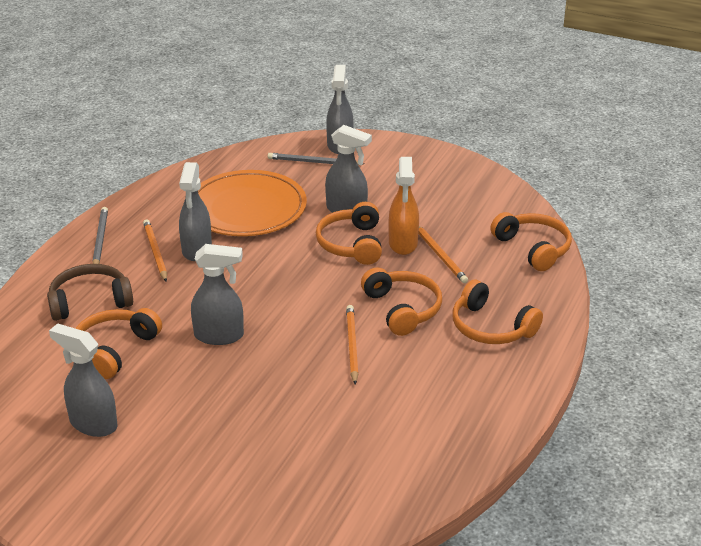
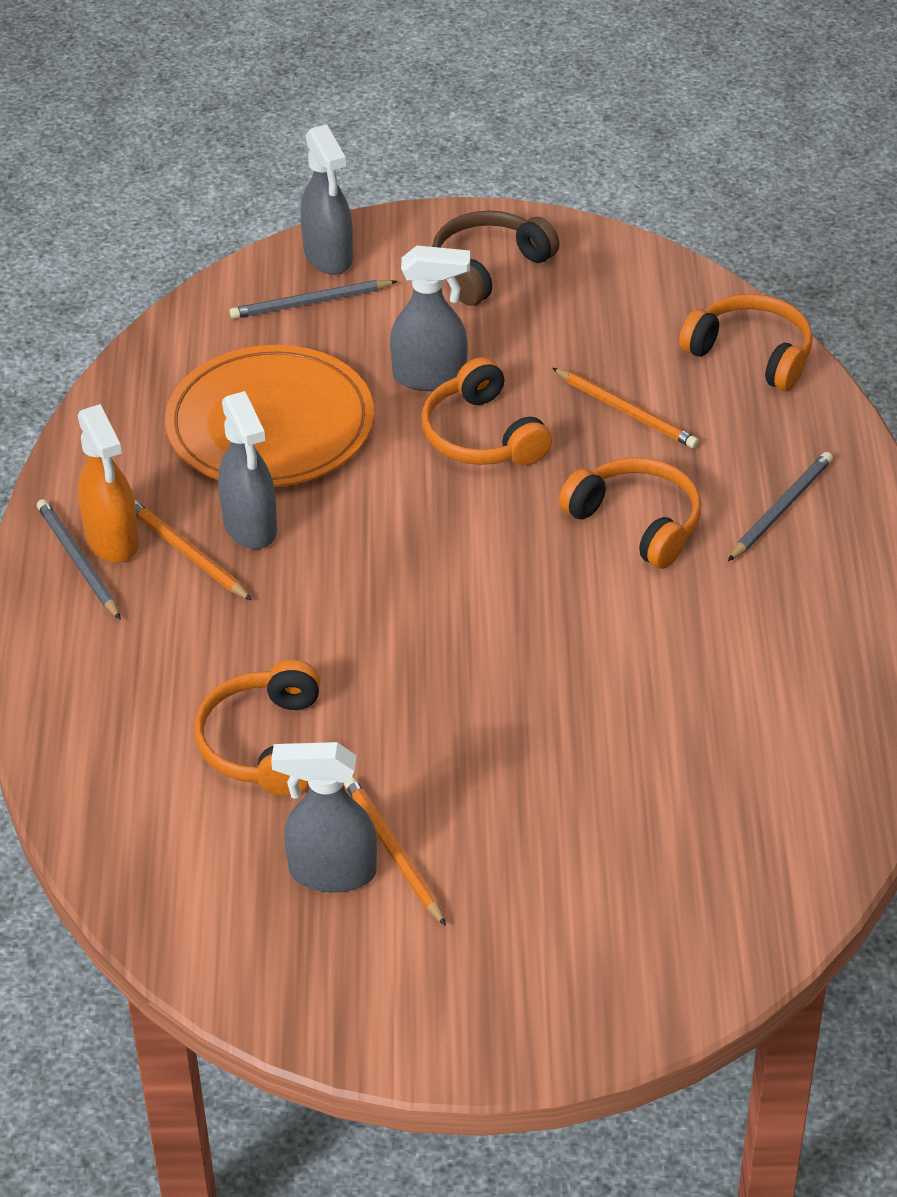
camera: 25 degrees left, 10 degrees up
(90, 301) = (155, 676): brown headphones -> brown headphones (488, 268)
(219, 336) = (403, 662): grey spray bottle -> none
(352, 345) = (608, 609): orange pencil -> orange pencil (393, 852)
(403, 244) = (558, 409): orange spray bottle -> orange spray bottle (112, 540)
(491, 327) = (780, 509): orange headphones -> grey pencil

